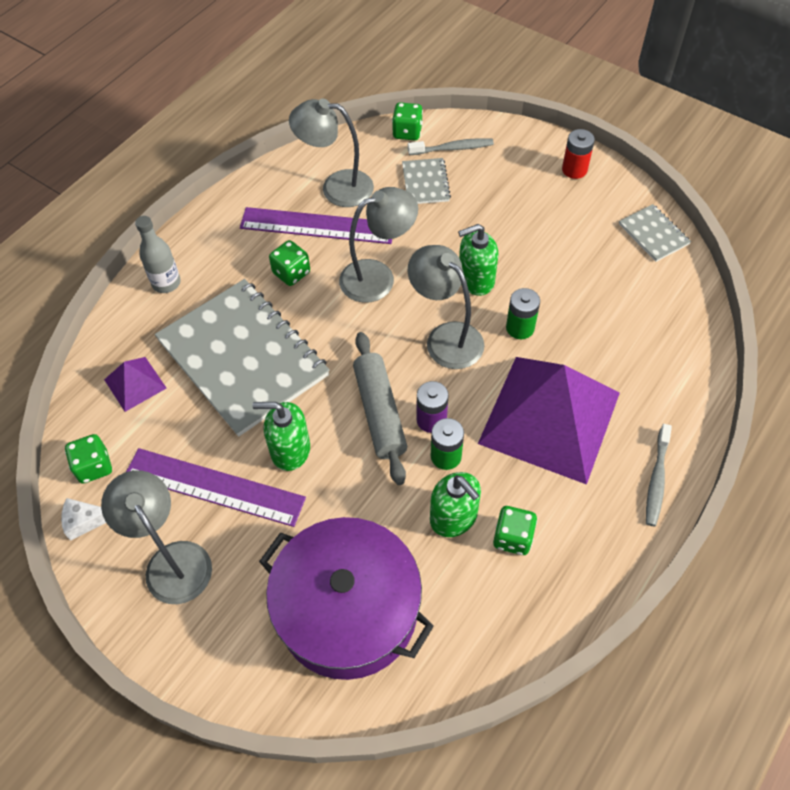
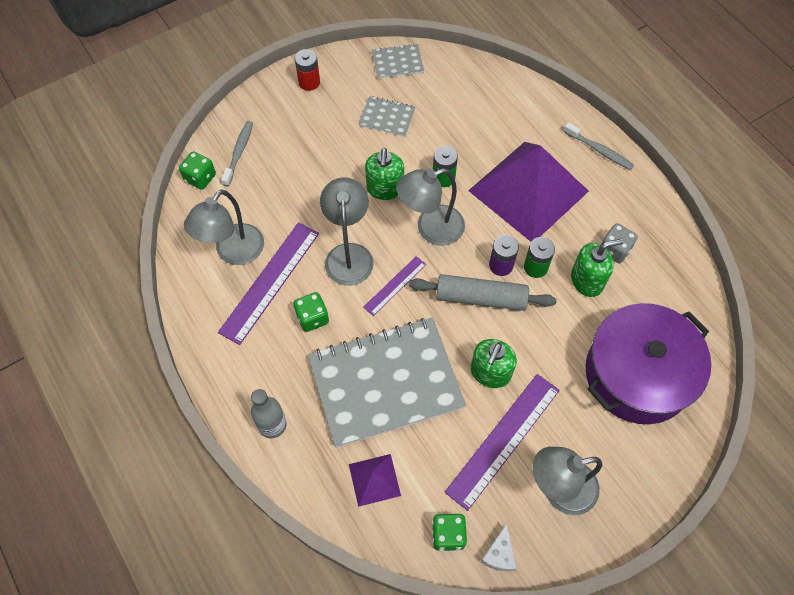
camera: 70 degrees left, 5 degrees up
(359, 328) = (395, 285): none -> purple ruler
(425, 183) = (266, 185): grey notebook -> grey notebook (387, 117)
(513, 537) = (614, 250): green dice -> grey dice

